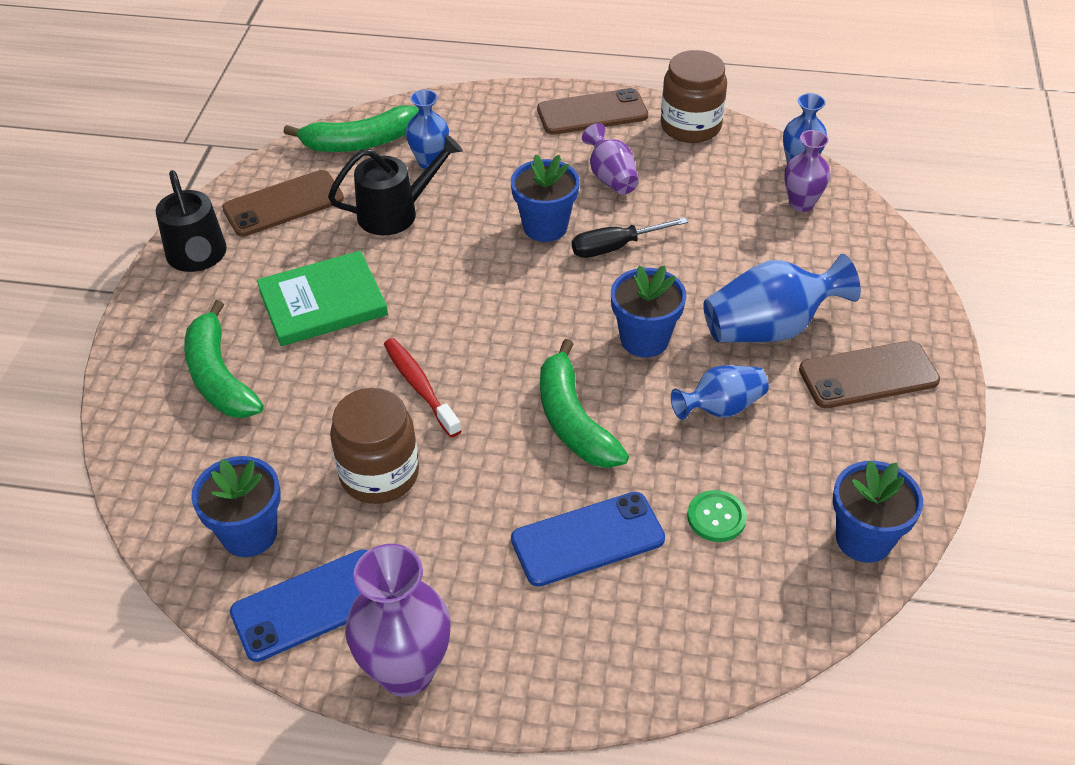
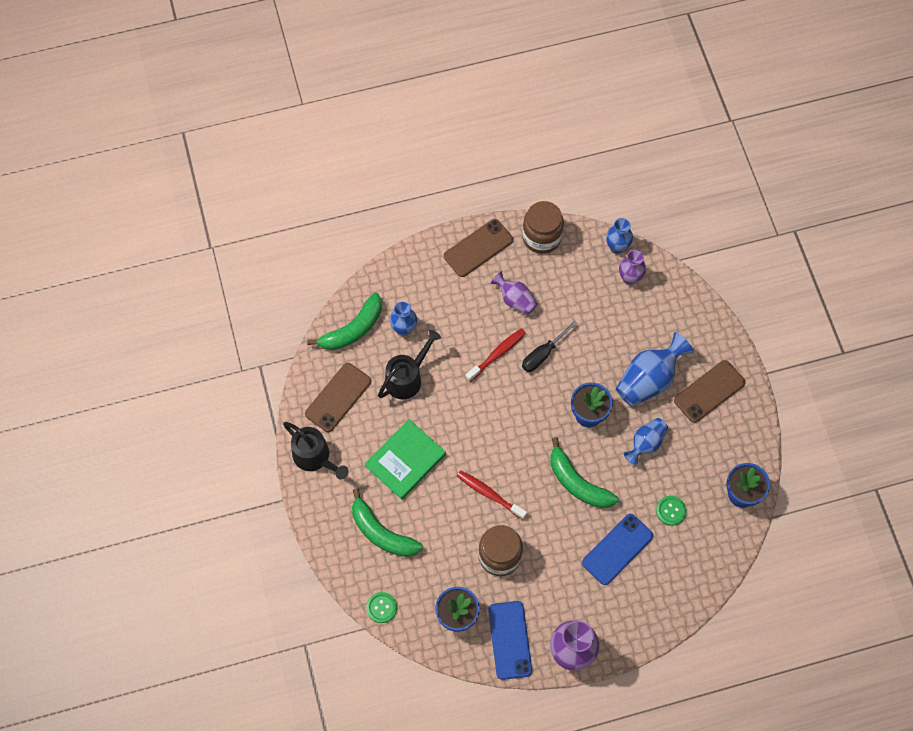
camera: 25 degrees left, 20 degrees up
(141, 474) = (381, 607): none -> green button
(311, 605) = (510, 640): blue phone -> blue phone turned 45 degrees counterclockwise
(545, 227) = (497, 354): blue flower pot -> red toothbrush

